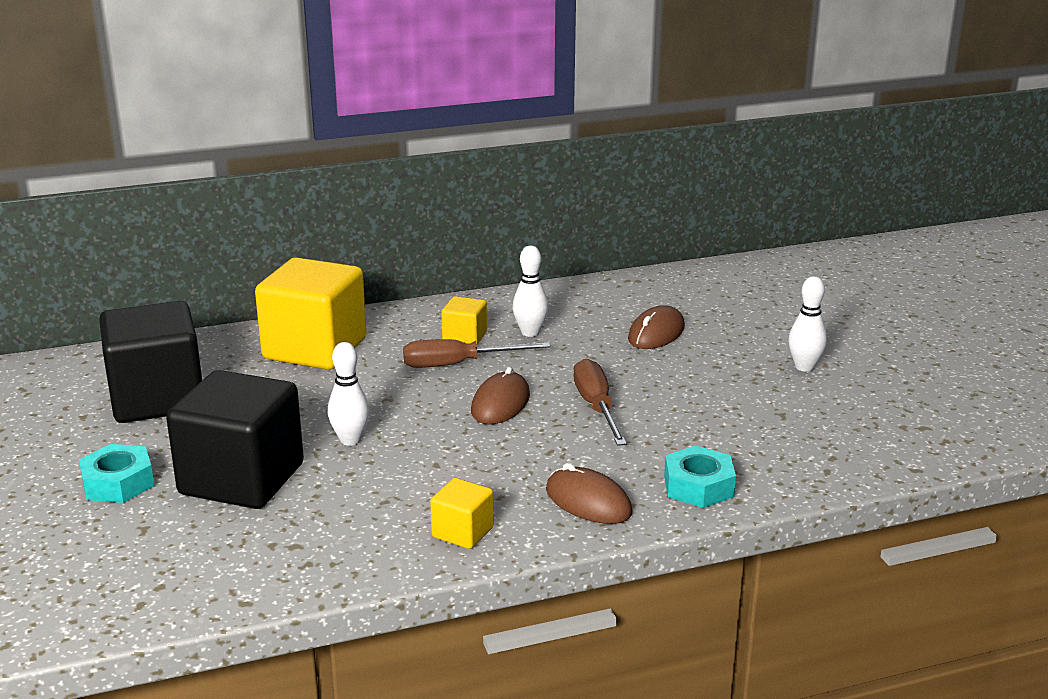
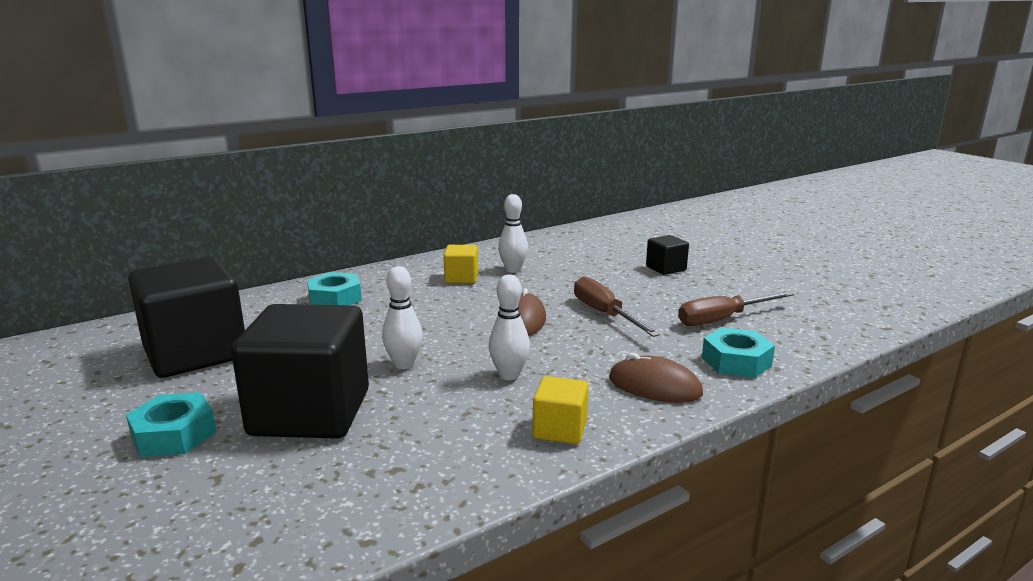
camera: 15 degrees left, 5 degrees down
(315, 349) = (335, 298): yellow cube -> turquoise nut
(458, 364) = (468, 296): brown screwdriver -> brown screwdriver (723, 319)
(656, 333) = (611, 261): brown mouse -> none
(715, 352) = (666, 268): none -> black cube
(804, 367) = (738, 271): white bowling pin -> white bowling pin (509, 375)

